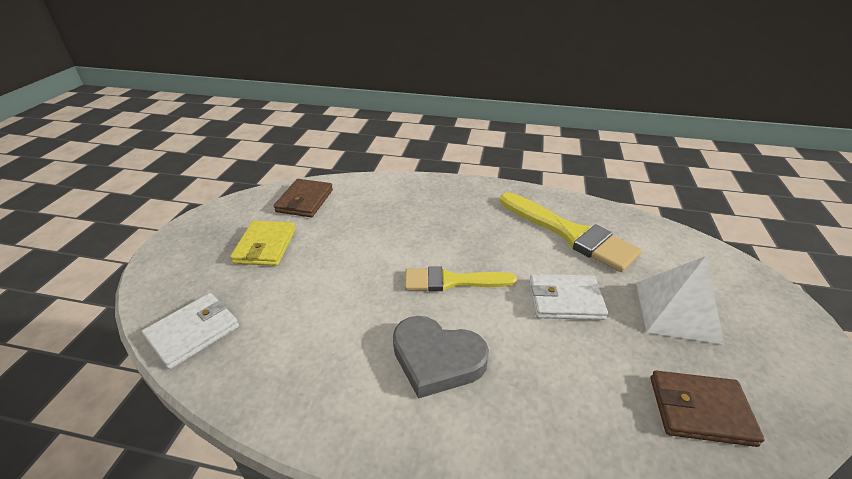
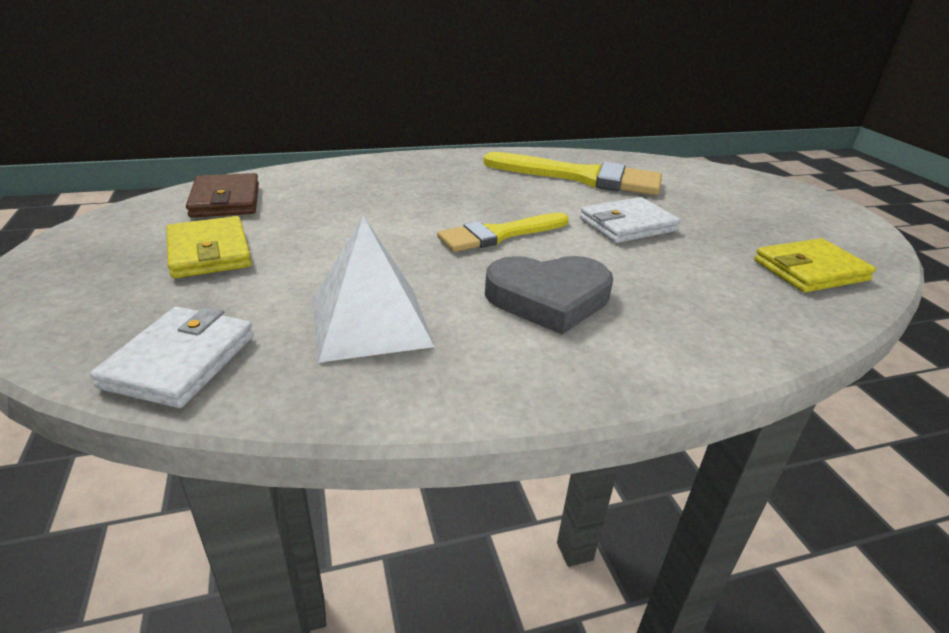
camera: 30 degrees left, 5 degrees down
(677, 311) = (727, 212): white pyramid -> white pyramid (369, 322)
(700, 410) = (810, 270): brown wallet -> yellow wallet

